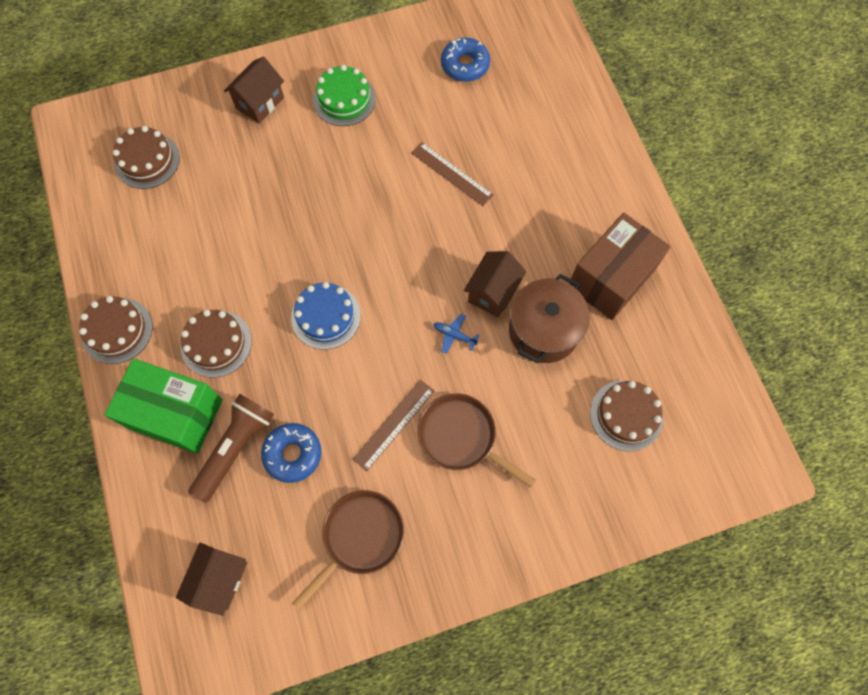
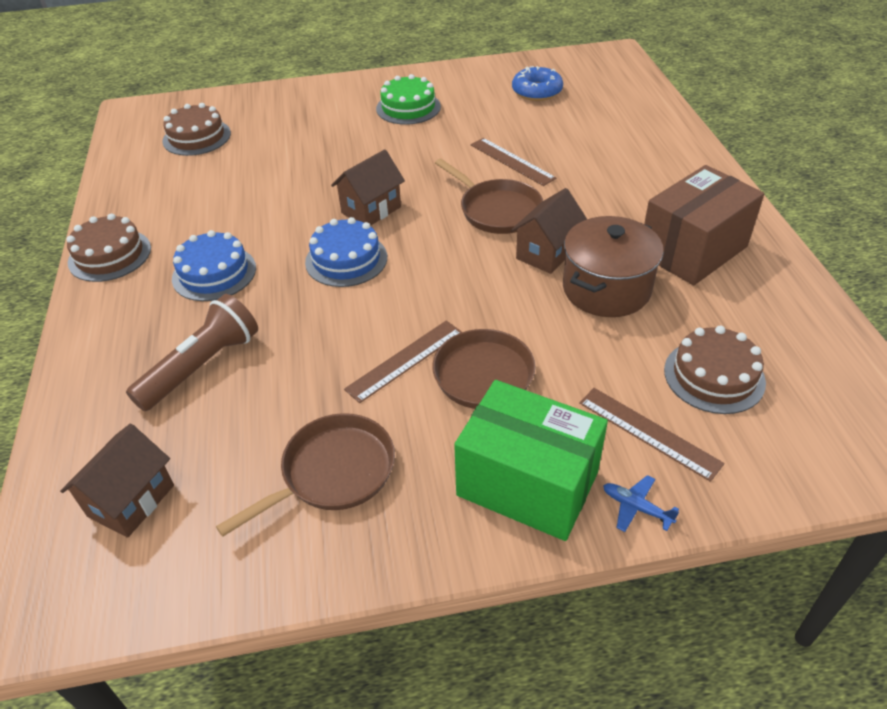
camera: 10 degrees right, 25 degrees down
(175, 413) = (143, 329): green box -> green box (527, 484)
(216, 343) = (214, 273): brown cake -> blue cake
(260, 103) = (323, 106): brown house -> brown house (371, 210)
(293, 454) = (270, 378): blue donut -> none
(445, 242) = (496, 210): none -> brown pan
(454, 335) = (495, 285): blue plane -> blue plane (636, 507)
(580, 474) = (648, 432): none -> brown ruler

